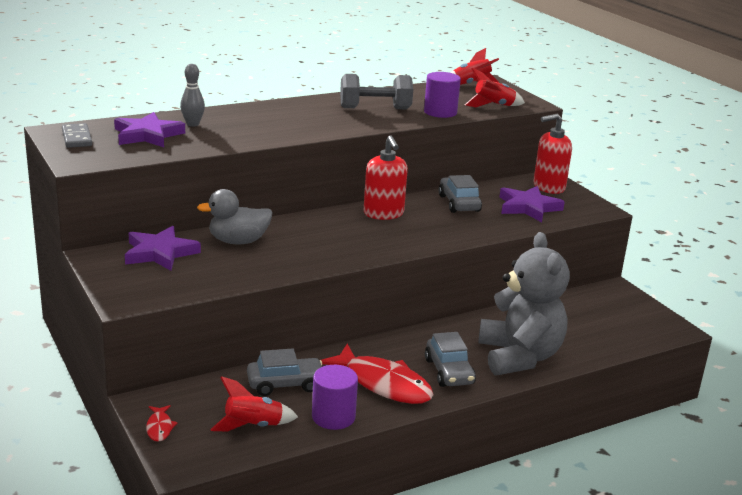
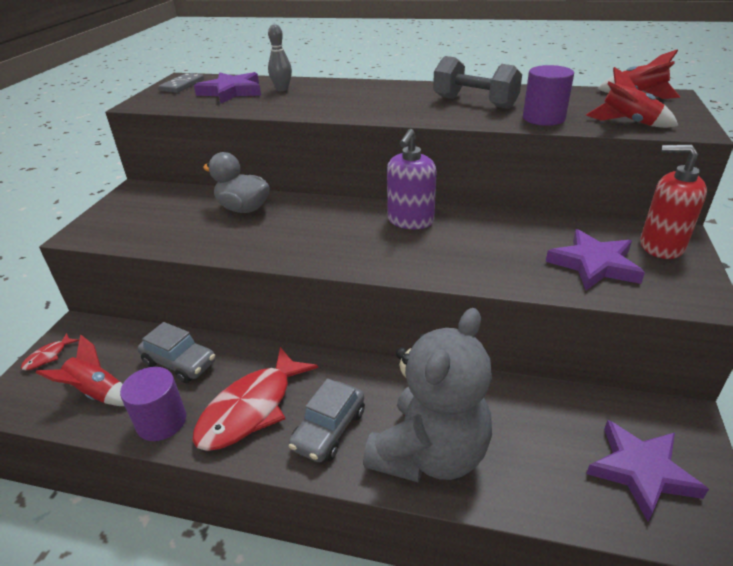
camera: 45 degrees right, 10 degrees up
(160, 253) = (175, 200): purple star -> purple star (641, 471)
(383, 214) = (410, 221): red soap dispenser -> purple soap dispenser
(383, 384) = (251, 409): red fish -> red fish turned 45 degrees clockwise
(459, 203) = (510, 233): grey car -> none

